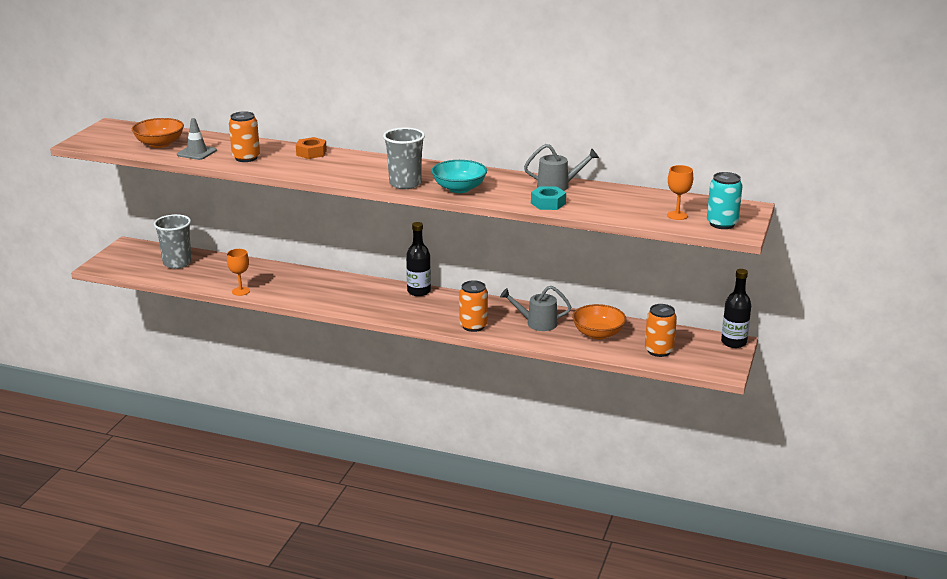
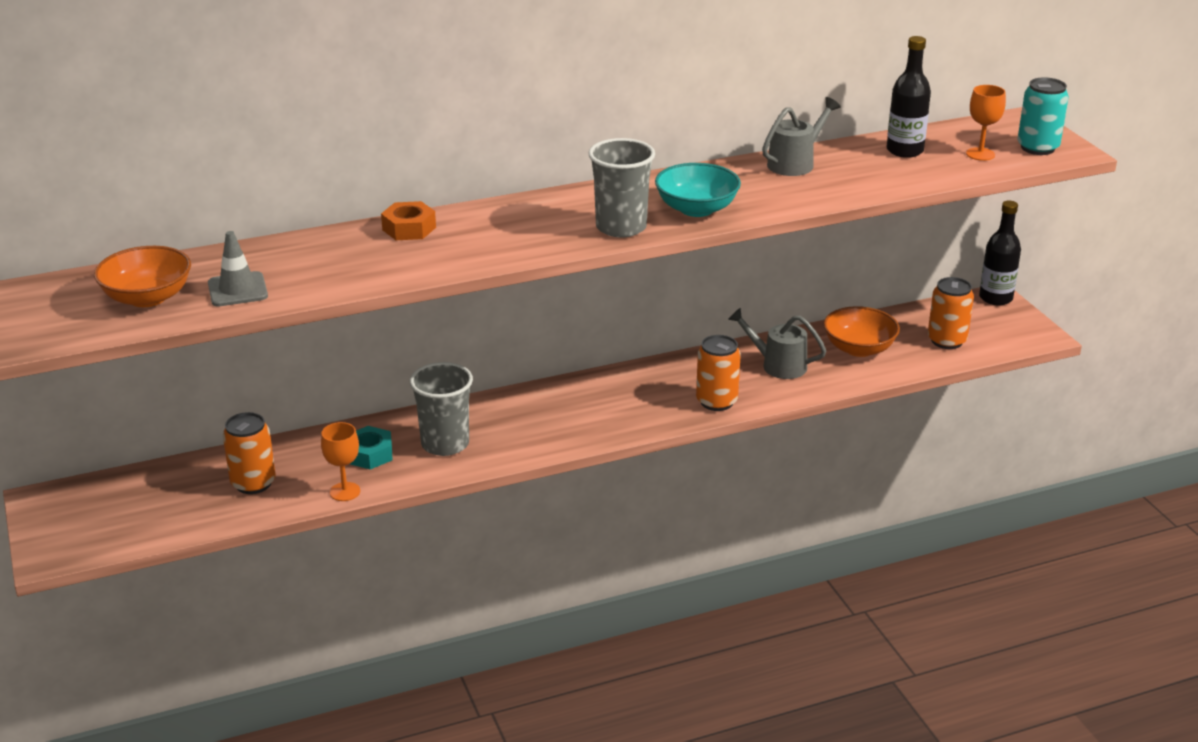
camera: 40 degrees left, 5 degrees up
(177, 263) = (175, 493): grey cup -> grey cup (445, 444)
(246, 158) = (331, 270): orange can -> orange can (253, 483)
(419, 291) = (580, 385): black bottle -> black bottle (904, 151)
(537, 323) = (777, 365): grey watering can -> grey watering can turned 60 degrees clockwise
(548, 203) = (829, 190): turquoise nut -> turquoise nut (369, 454)

